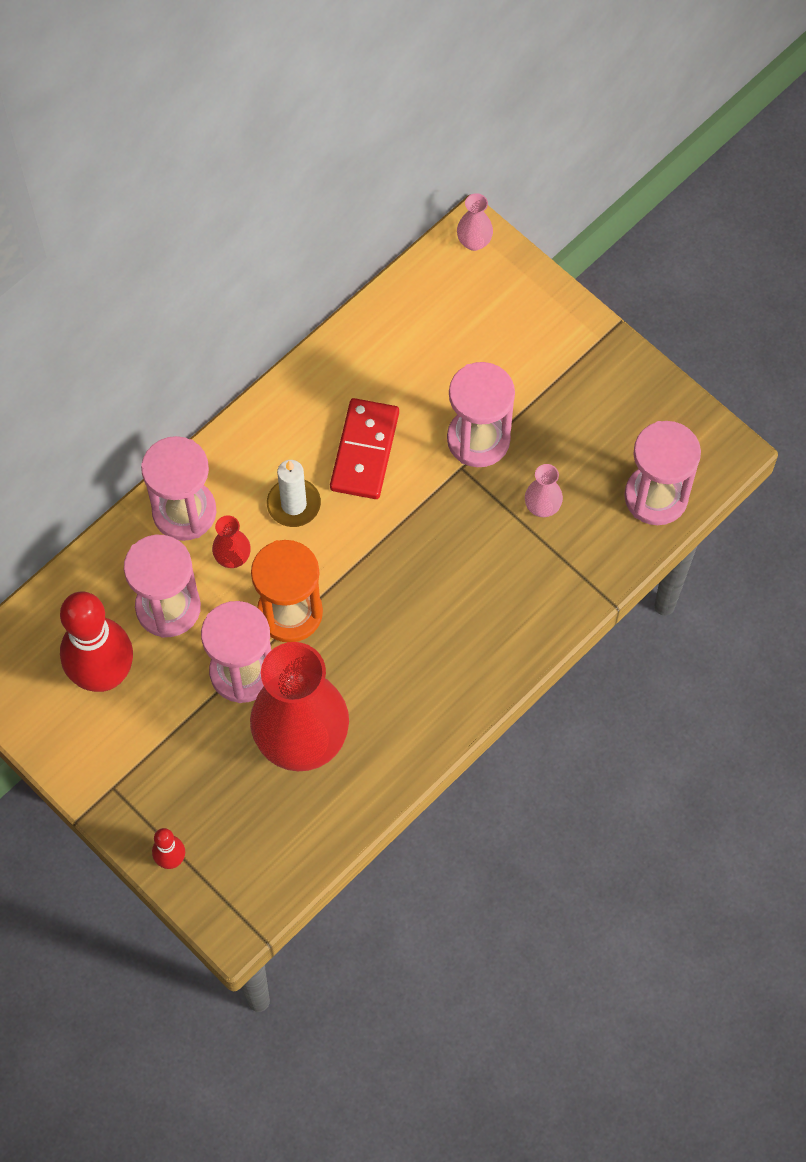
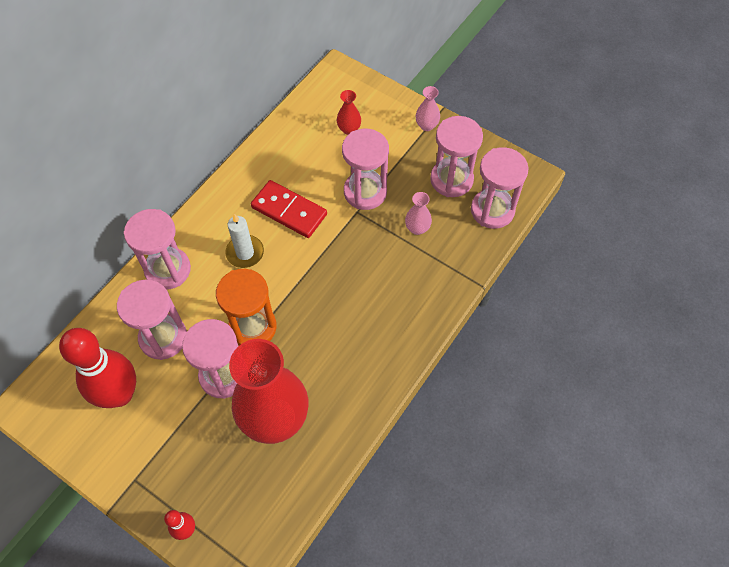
camera: 10 degrees left, 5 degrees down
(232, 557) = (206, 295): red vase -> red vase (349, 129)
(365, 451) = (289, 211): red domino -> red domino turned 60 degrees counterclockwise
(474, 242) = (339, 75): pink vase -> pink vase (426, 125)
(607, 440) = (451, 180): none -> pink hourglass

